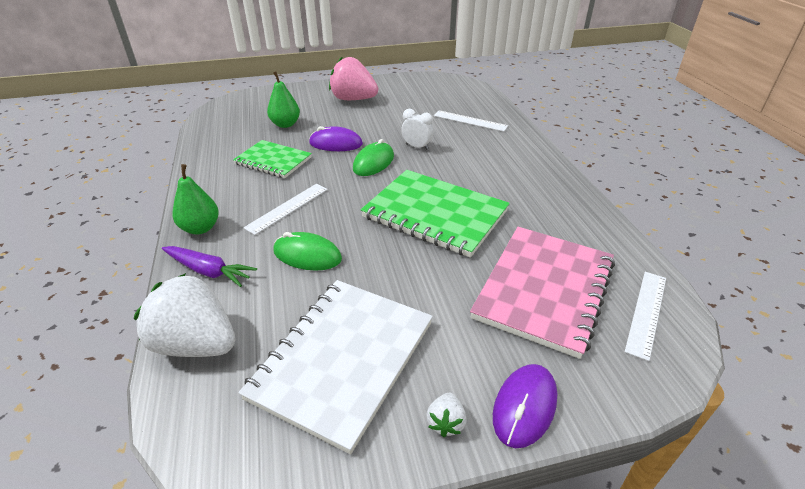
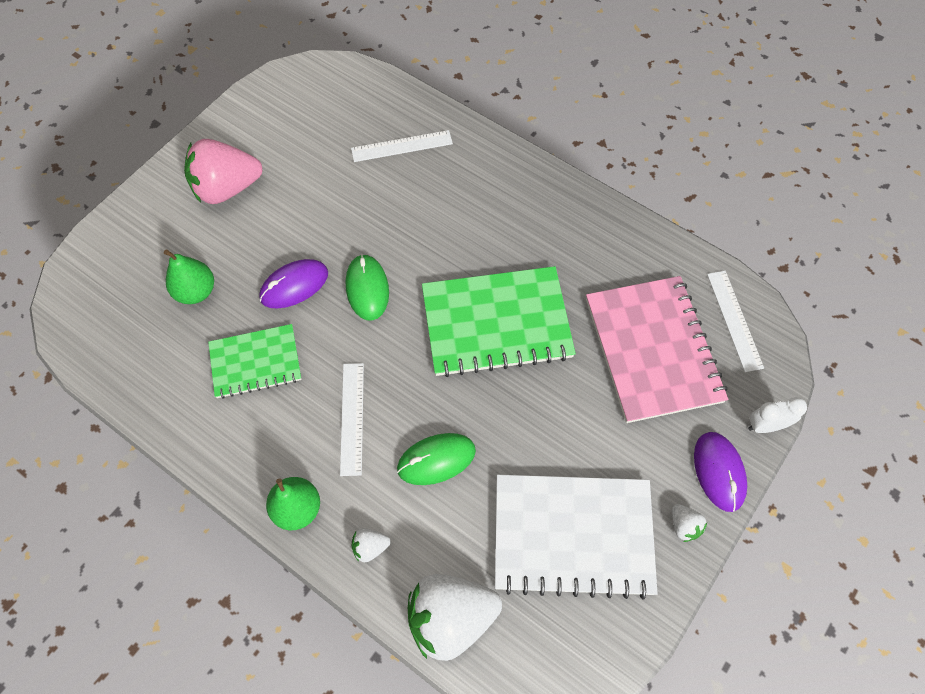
camera: 40 degrees left, 25 degrees up
(208, 271) = (370, 547): purple carrot -> white strawberry
(342, 359) = (573, 536): white notebook -> white notebook turned 75 degrees counterclockwise
(417, 147) = (387, 231): white clock -> white clock (765, 425)

